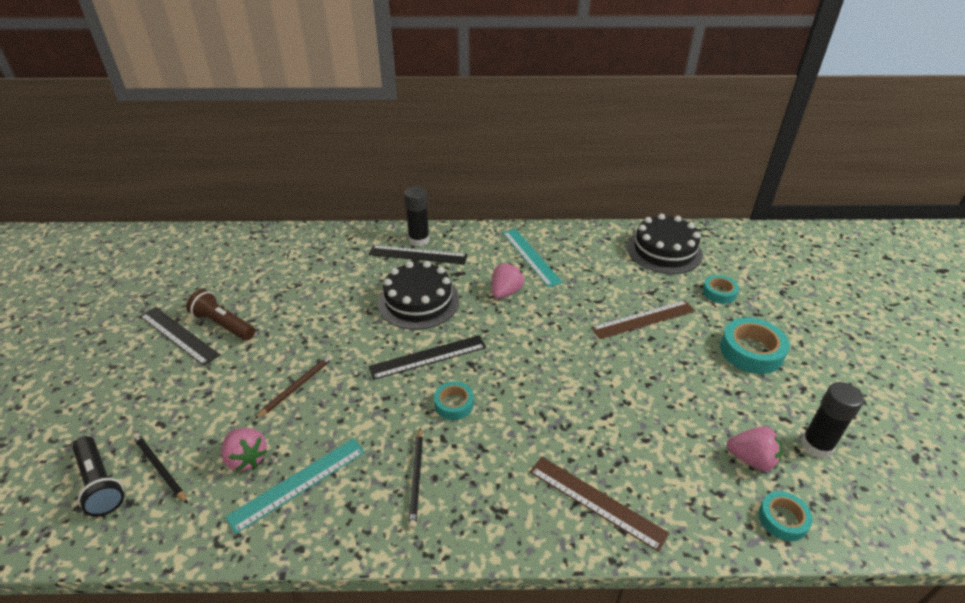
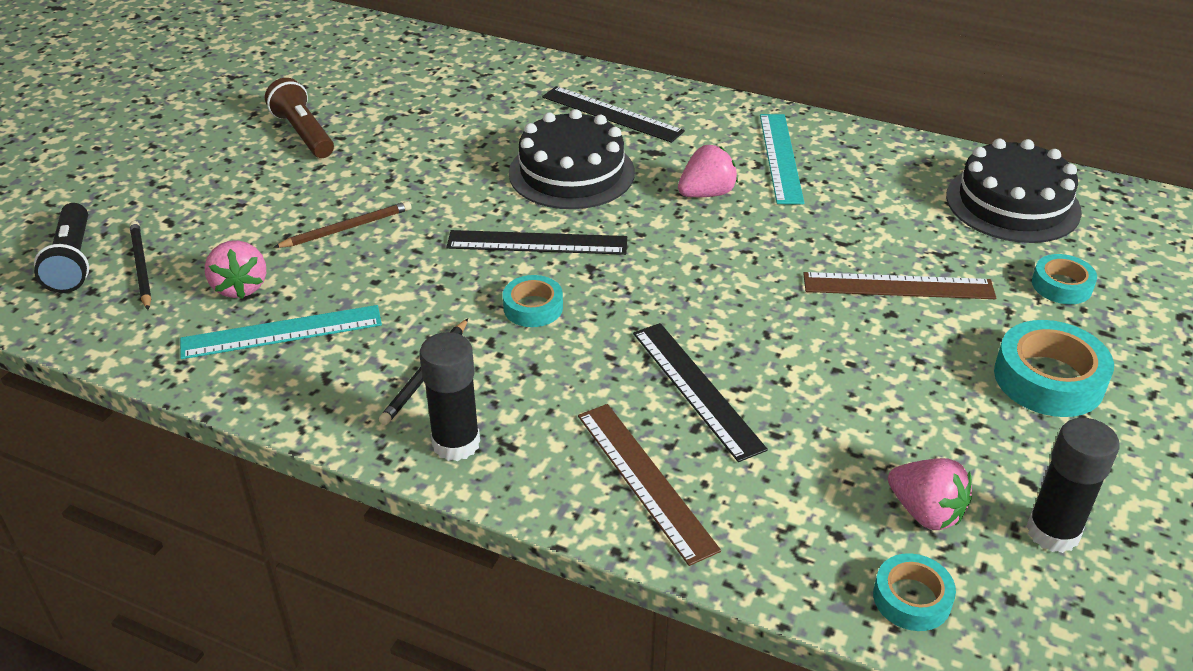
camera: 25 degrees right, 0 degrees up
(179, 335) = (245, 131): black ruler -> black ruler (697, 389)
(419, 240) = (626, 95): black glue stick -> black glue stick (456, 443)

